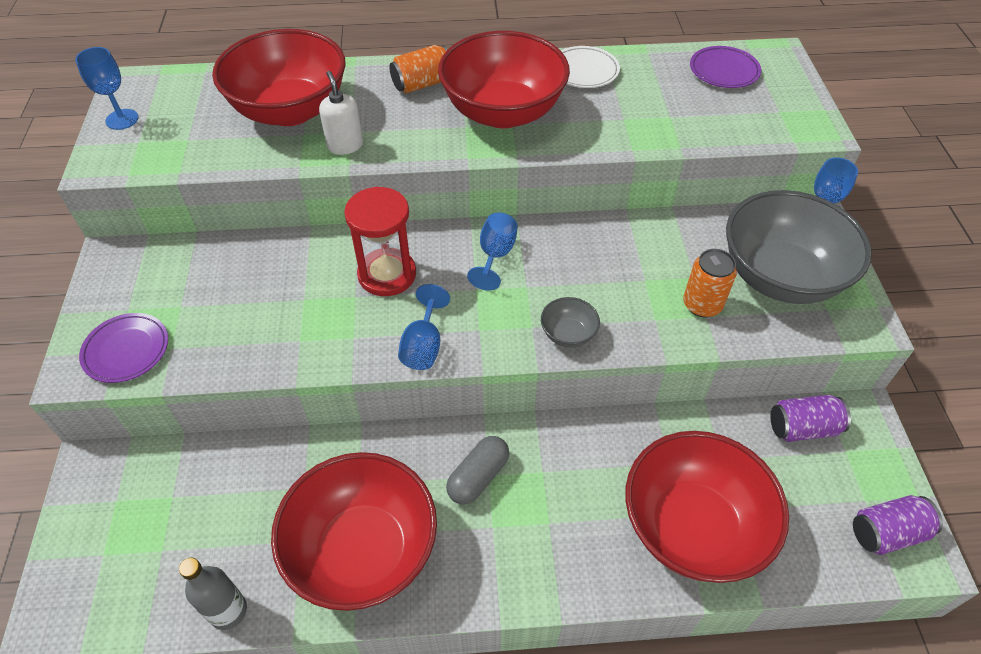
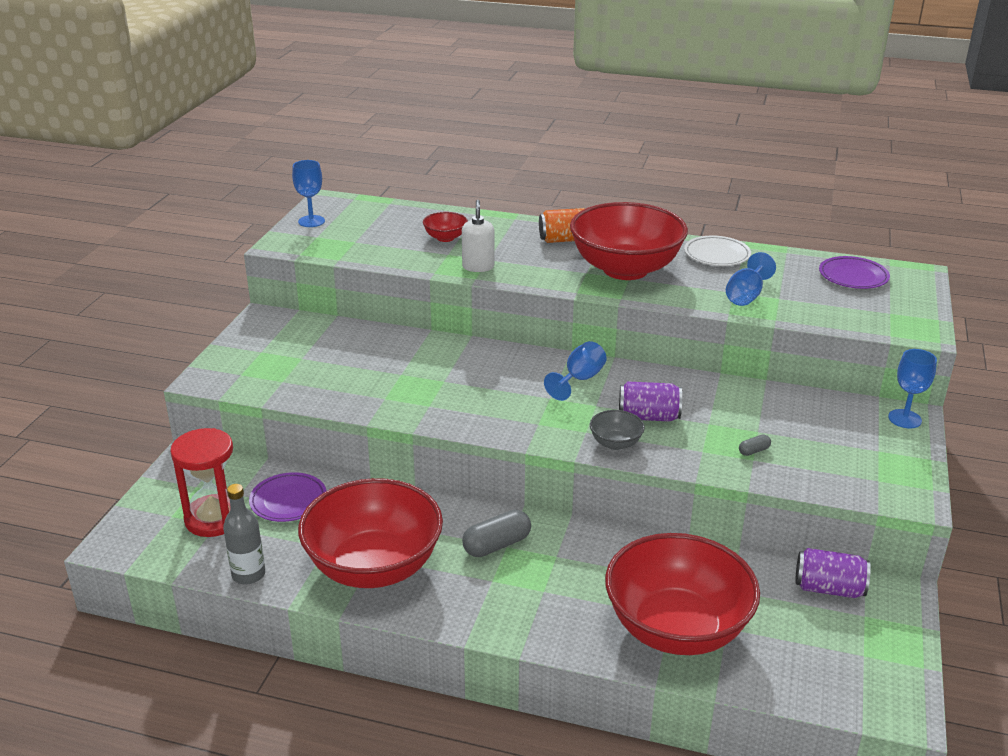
camera: 20 degrees right, 20 degrees down
(126, 350) = (248, 375): purple plate -> purple plate (288, 501)
(290, 110) = (445, 238): red bowl -> red bowl, size x0.41
(387, 274) = (478, 373): red hourglass -> red hourglass (214, 518)
(423, 346) = (485, 423): blue goblet -> blue goblet (746, 296)
(702, 305) = (753, 451): orange can -> grey capsule
(780, 276) = (844, 448): grey bowl -> none
(887, 533) = (872, 683): purple can -> purple can (648, 417)

